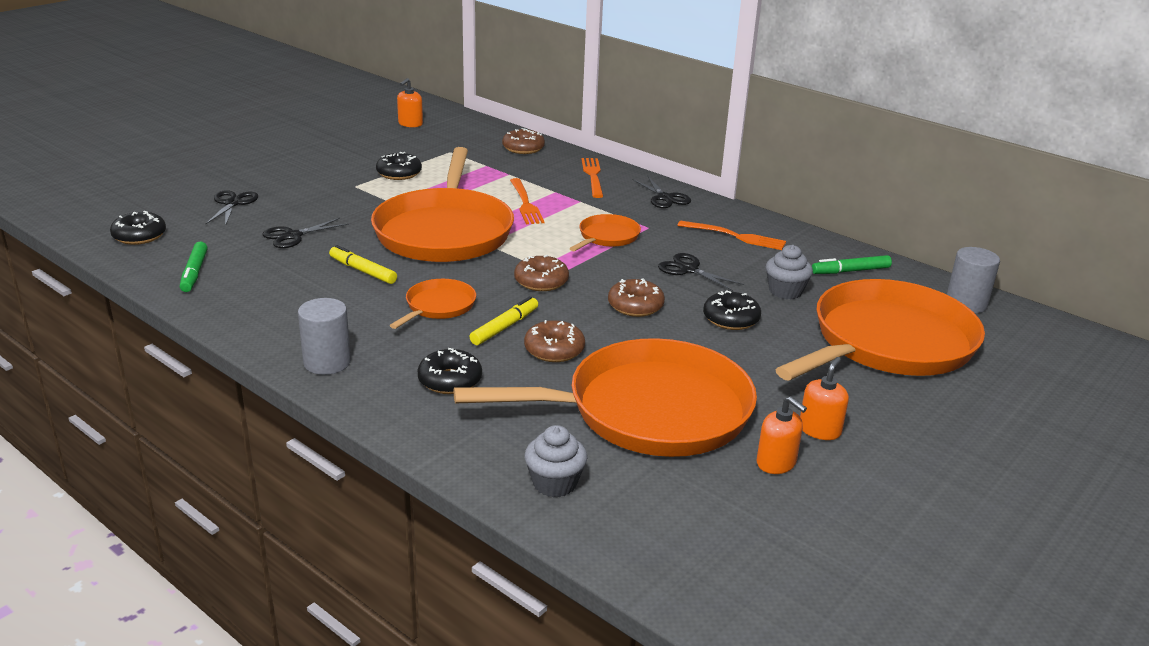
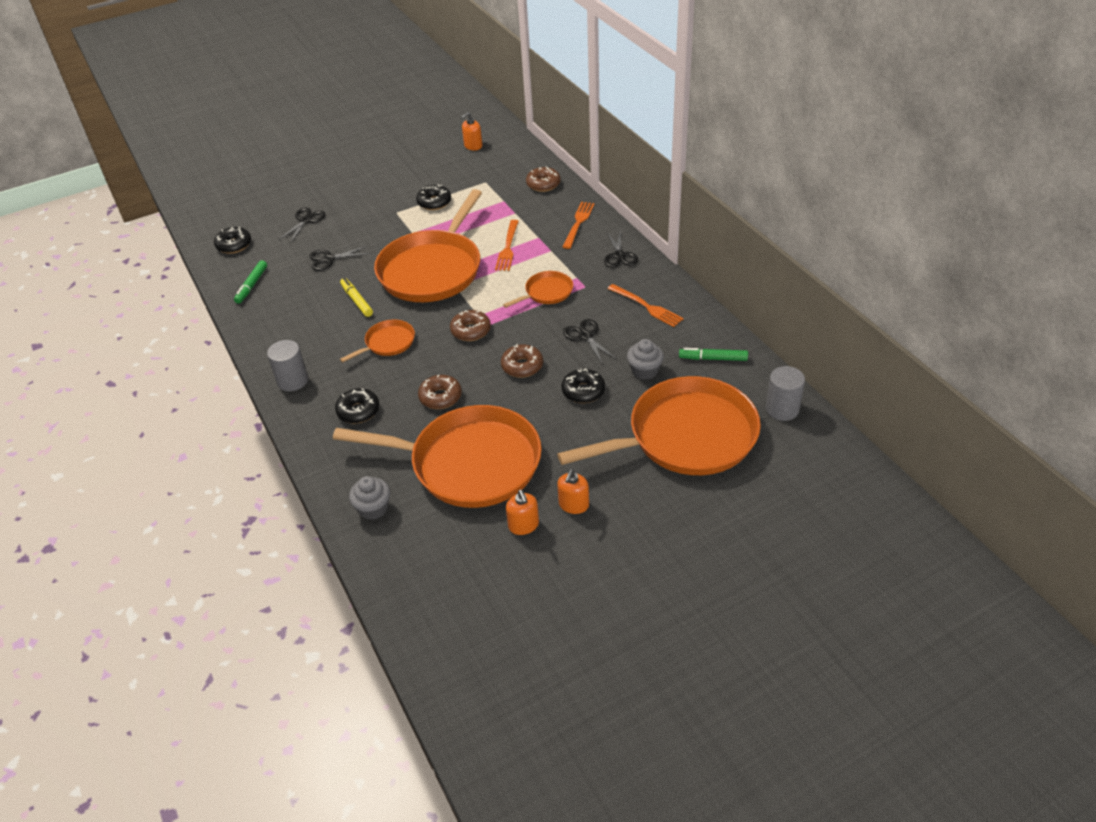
camera: 25 degrees right, 15 degrees up
(505, 327) = (420, 370): yellow marker -> none
(819, 430) = (573, 505): orange soap dispenser -> orange soap dispenser turned 150 degrees clockwise

